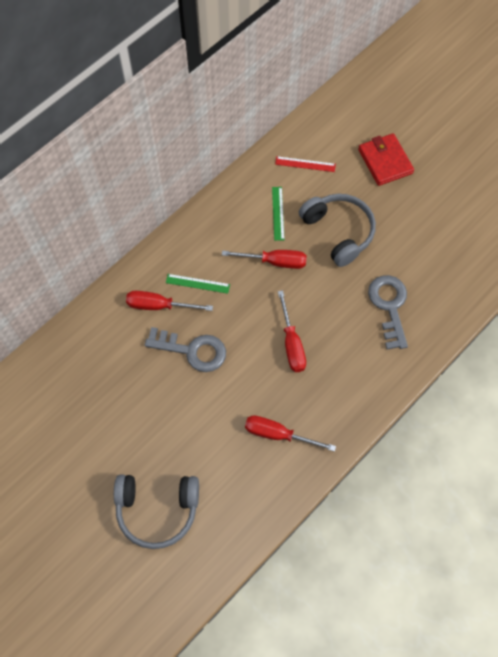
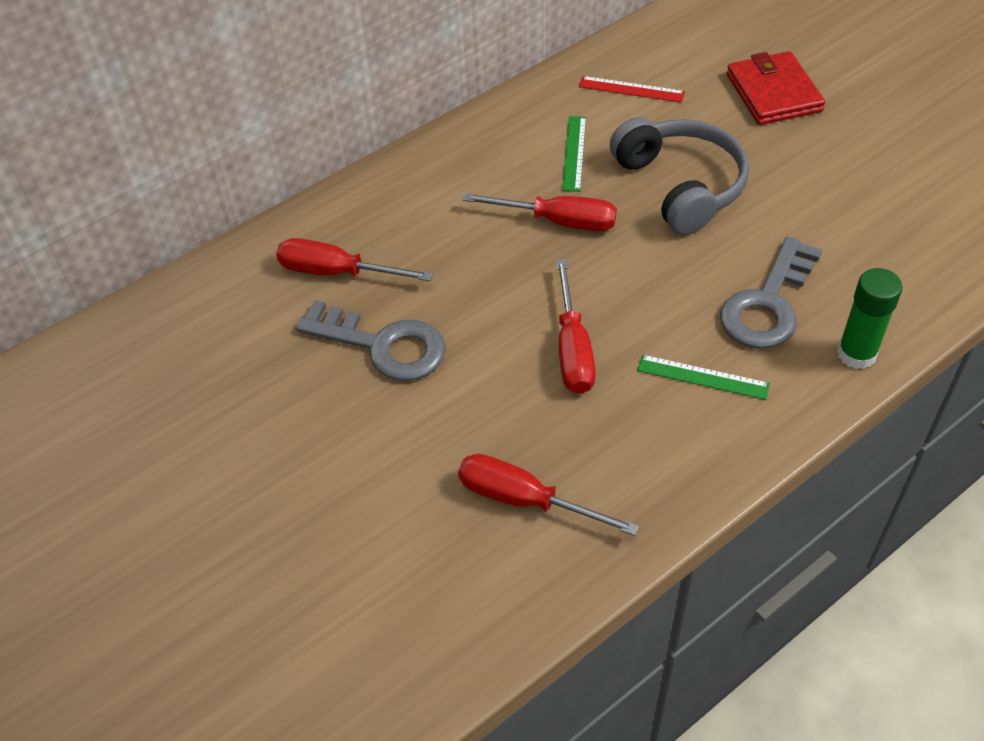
camera: 10 degrees right, 15 degrees down
(157, 510) = (256, 615): grey headphones -> none
(197, 283) = (413, 244): green ruler -> green ruler (703, 377)
(389, 306) = (767, 304): grey key -> grey key turned 150 degrees counterclockwise
(435, 333) = (856, 354): none -> green glue stick

